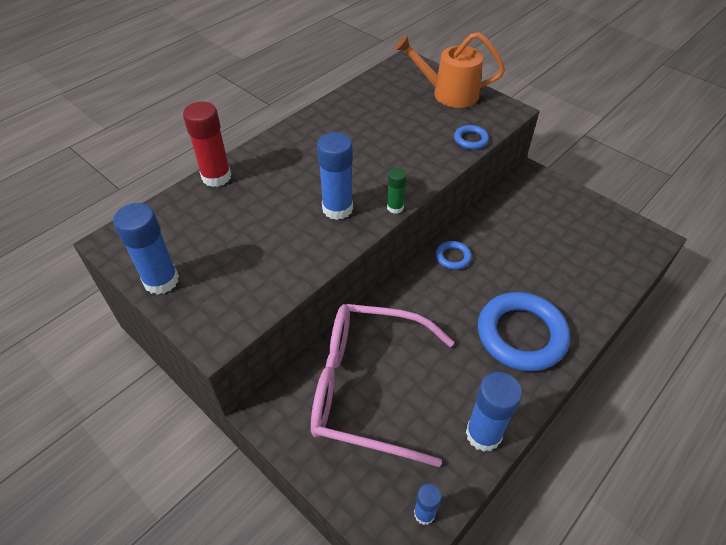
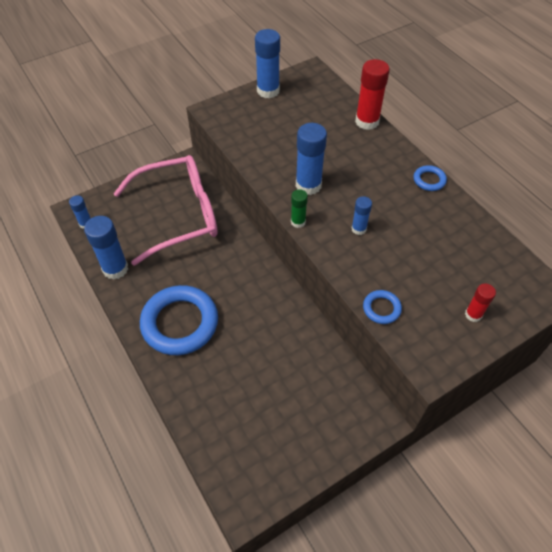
camera: 105 degrees right, 5 degrees up
(366, 387) = (179, 215): pink glasses -> pink glasses turned 45 degrees clockwise
(385, 163) = (358, 229): none -> blue glue stick
(448, 94) = (473, 314): orange watering can -> red glue stick
(453, 257) = (278, 301): blue ring -> blue ring (429, 180)

